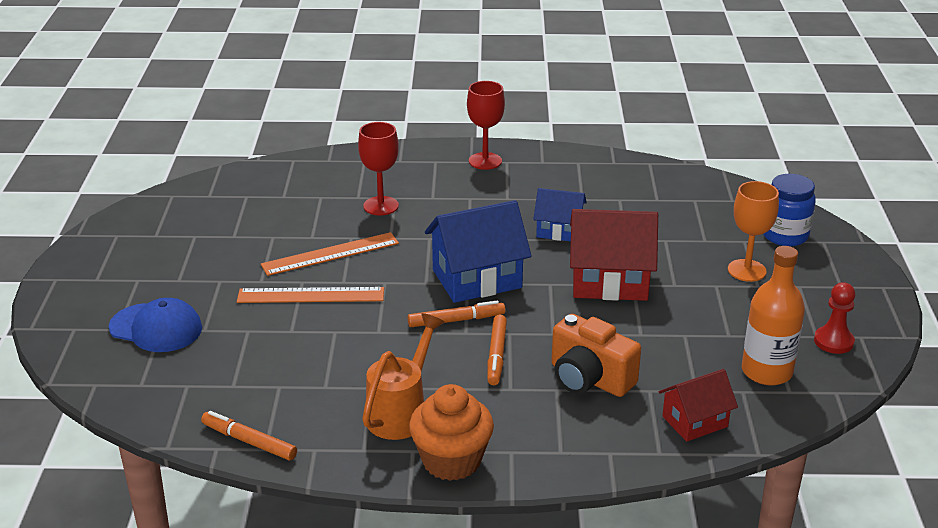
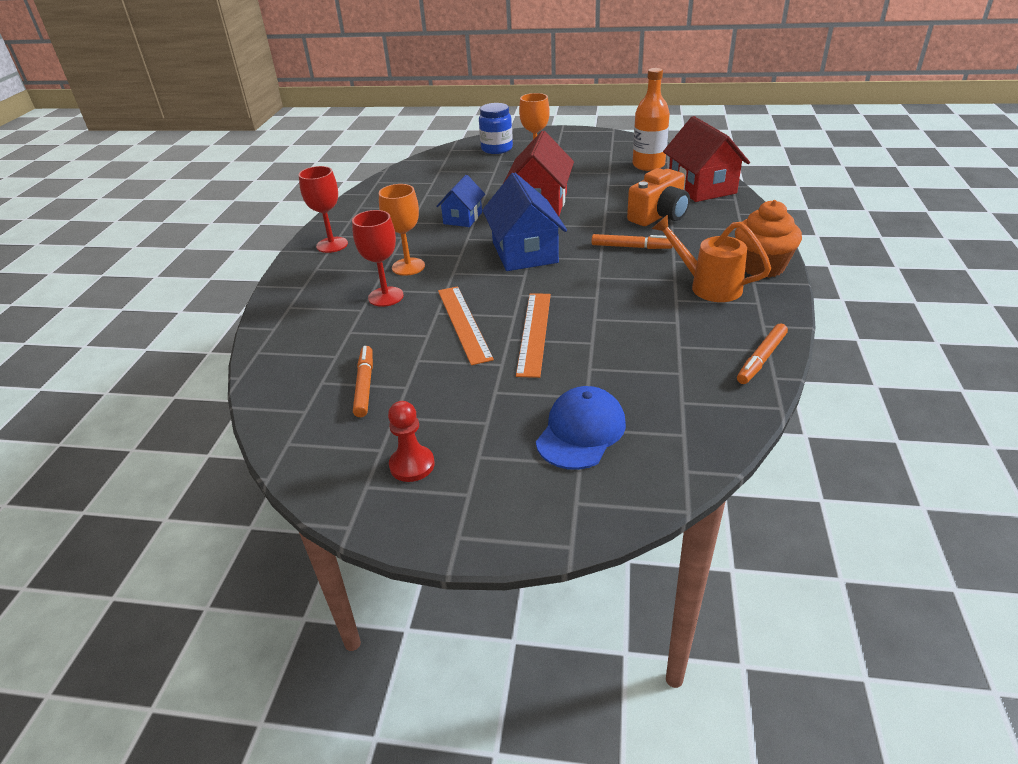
camera: 80 degrees left, 5 degrees up
(440, 210) = (408, 267): none -> orange goblet
(456, 320) = (583, 262): orange marker -> orange marker (364, 385)
(695, 421) = (701, 187): red house -> red house, size x1.68
(833, 341) = (617, 147): red pawn -> red pawn (412, 465)

